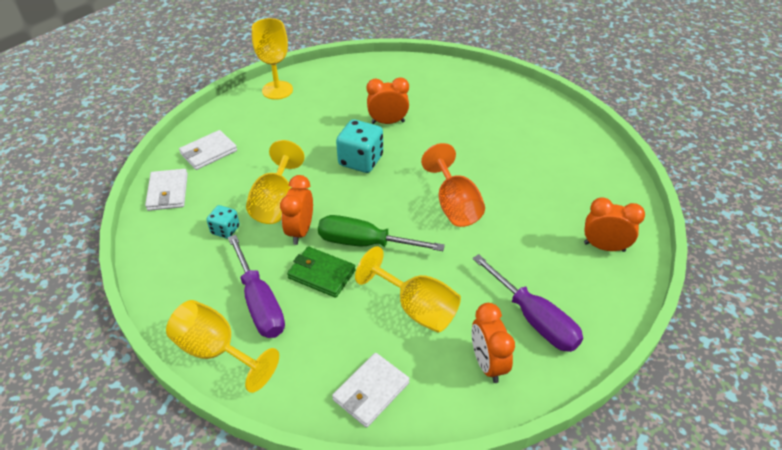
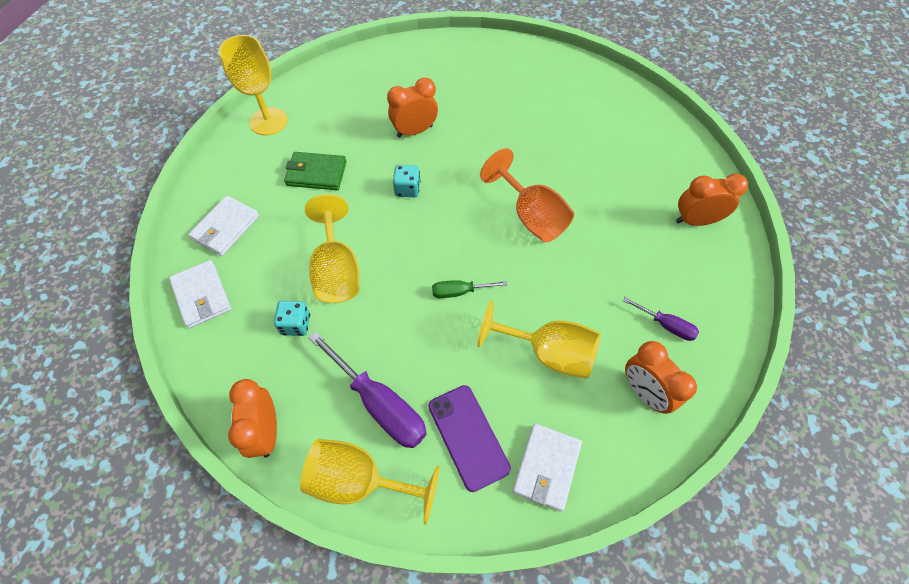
camera: 20 degrees left, 15 degrees up
(300, 231) = (382, 299): orange clock -> orange clock (266, 431)
(317, 348) = (468, 437): none -> purple phone
(321, 274) = (430, 345): green wallet -> green wallet (316, 173)
(361, 161) = (407, 189): turquoise dice -> turquoise dice, size x0.57
(365, 243) = (460, 292): green screwdriver -> green screwdriver, size x0.53
(533, 318) = (665, 325): purple screwdriver -> purple screwdriver, size x0.53

